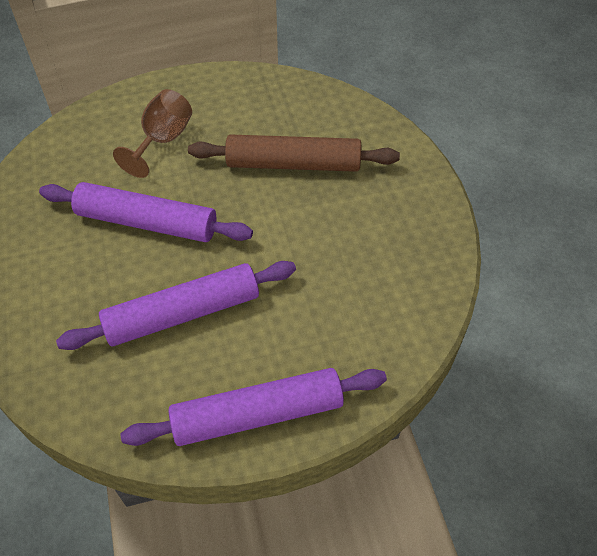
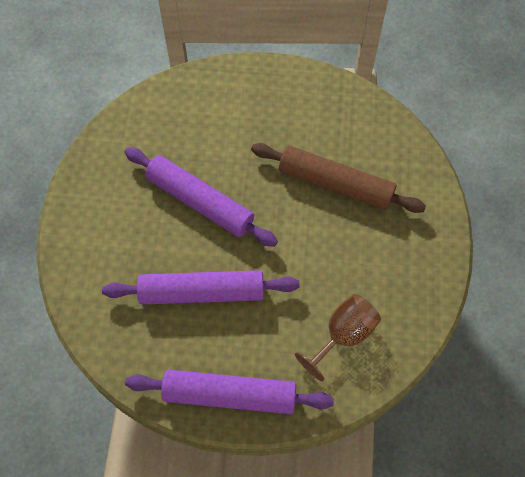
camera: 20 degrees right, 10 degrees up
(162, 140) = (236, 127): brown goblet -> brown goblet (343, 335)

